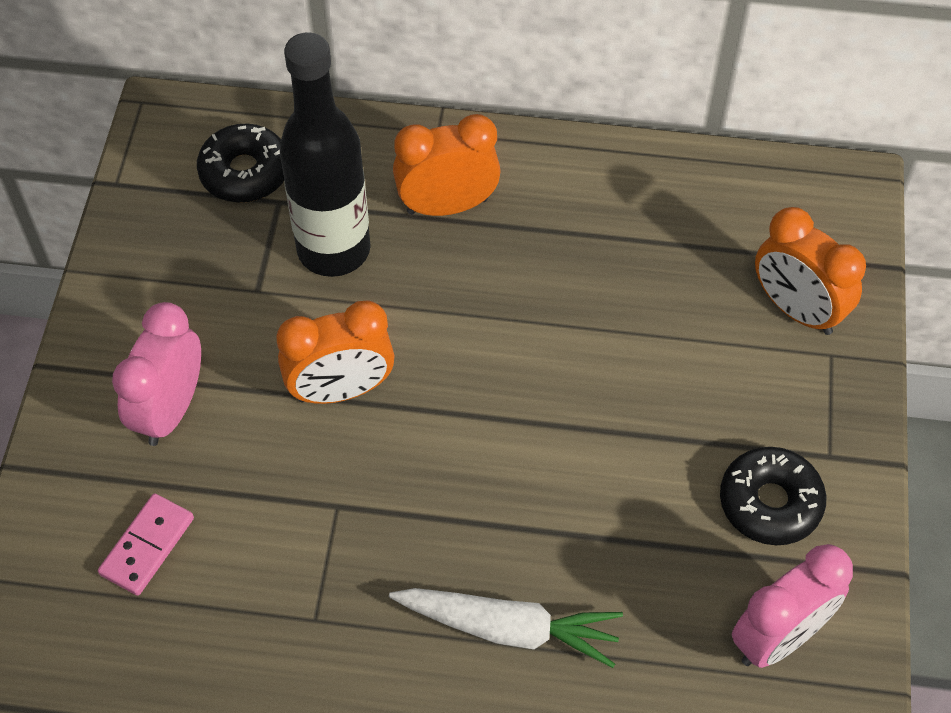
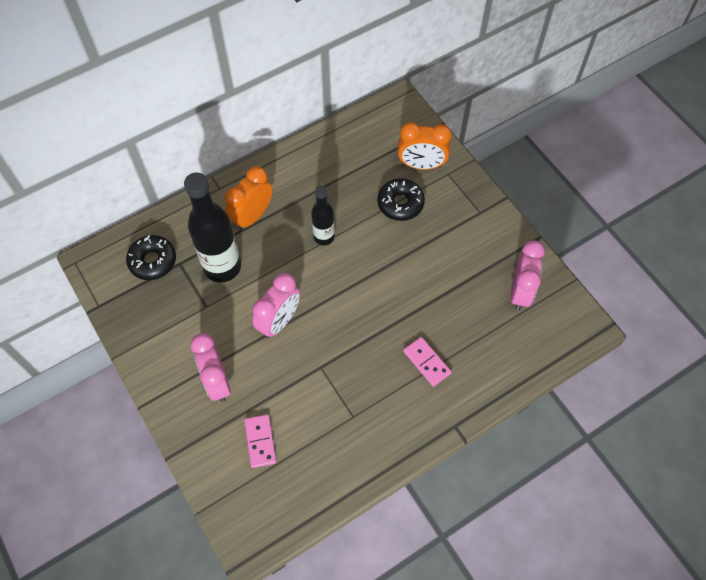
camera: 40 degrees left, 5 degrees up
(341, 390) = (279, 321): orange clock -> pink clock
(508, 628) = (426, 362): white carrot -> pink domino
(527, 312) = (324, 237): none -> black bottle
(770, 503) = (475, 245): black donut -> black donut (400, 203)

